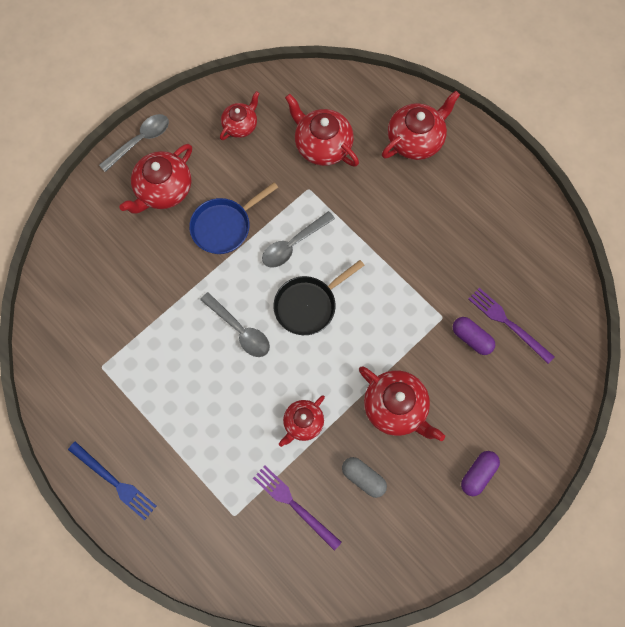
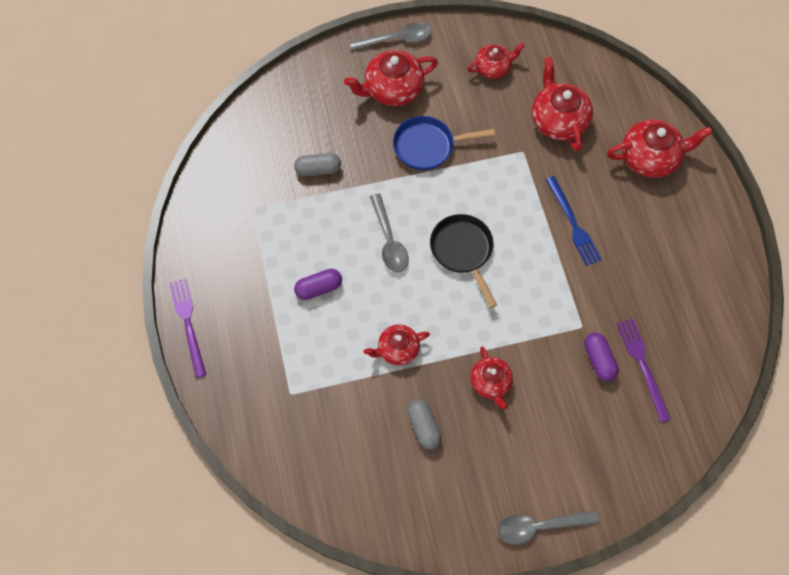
camera: 30 degrees right, 5 degrees down
(114, 481) = (207, 308): blue fork -> blue fork (573, 224)
(139, 299) = (318, 169): none -> grey capsule
(293, 244) = (480, 192): grey spoon -> grey spoon (539, 526)
(294, 505) = (348, 415): purple fork -> purple fork (188, 323)
(308, 305) = (463, 251): black pan -> black pan turned 75 degrees clockwise
(396, 408) = (490, 382): red teapot -> red teapot, size x0.62
(478, 474) = (532, 483): purple capsule -> purple capsule (319, 288)

